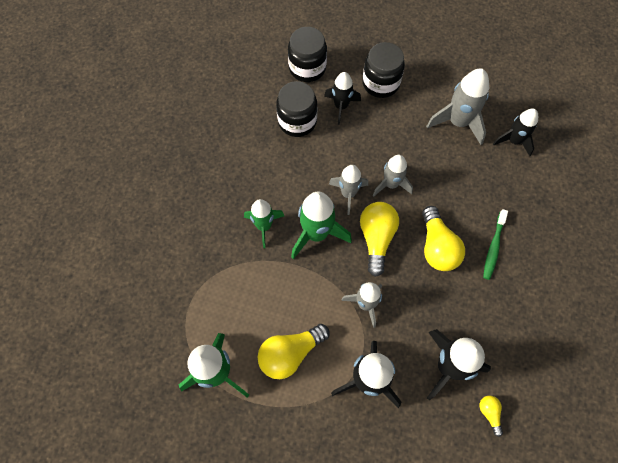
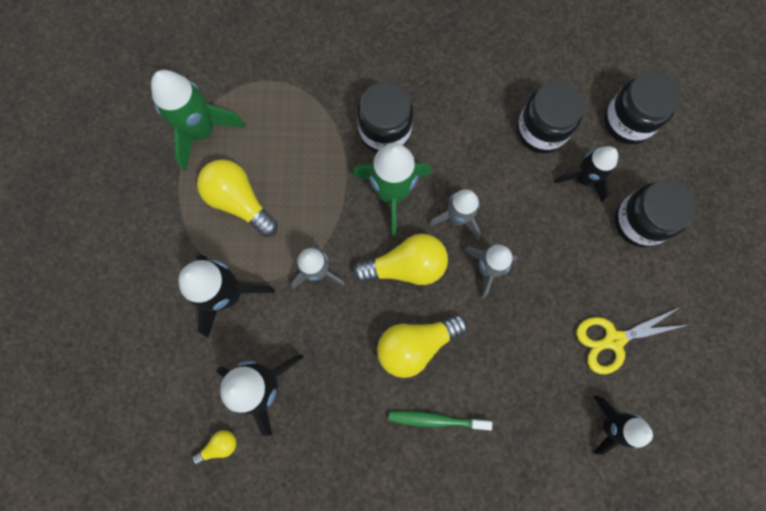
camera: 75 degrees right, 10 degrees up
(264, 226) = (385, 131): green rocket -> black jar
(458, 122) = (613, 340): grey rocket -> yellow scissors

